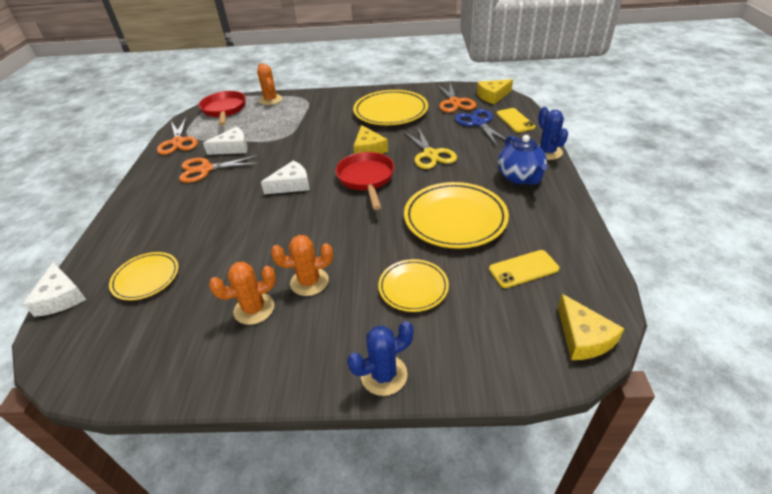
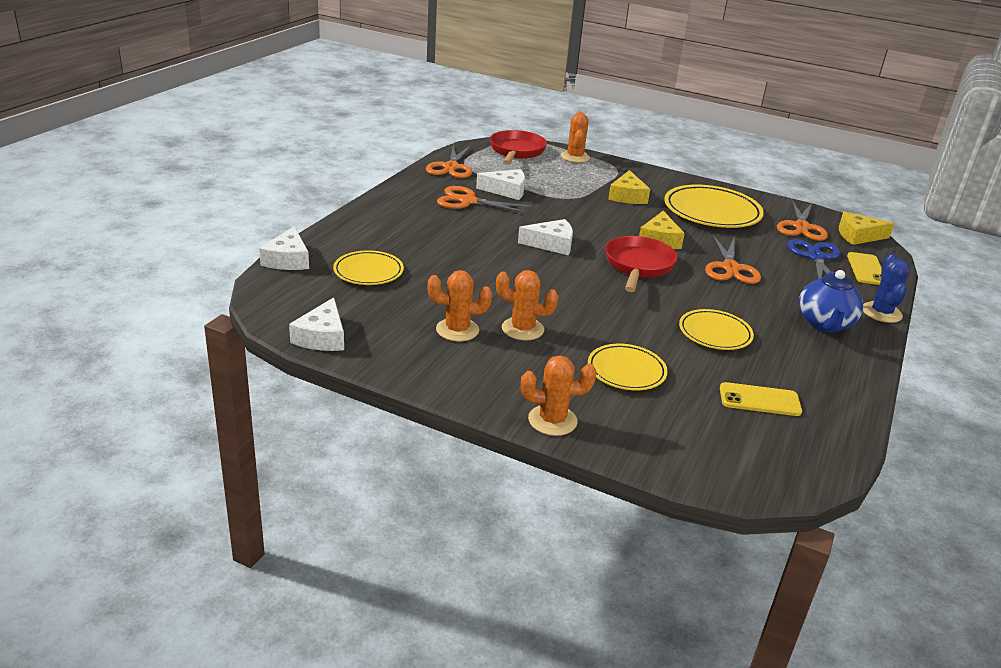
camera: 20 degrees right, 10 degrees down
(127, 379) = (322, 337): none -> white cheese
(384, 375) = (552, 420): blue cactus -> orange cactus
(430, 154) = (730, 268): yellow scissors -> orange scissors
(455, 219) = (715, 333): yellow plate -> yellow plate, size x0.59
(583, 337) = (780, 472): yellow cheese -> yellow cheese (627, 196)

